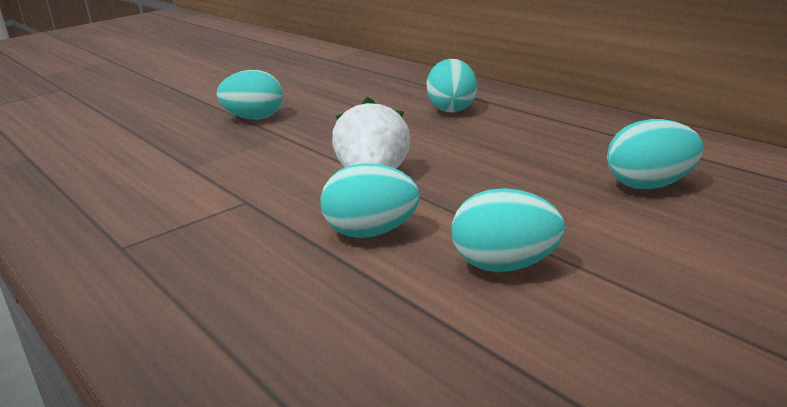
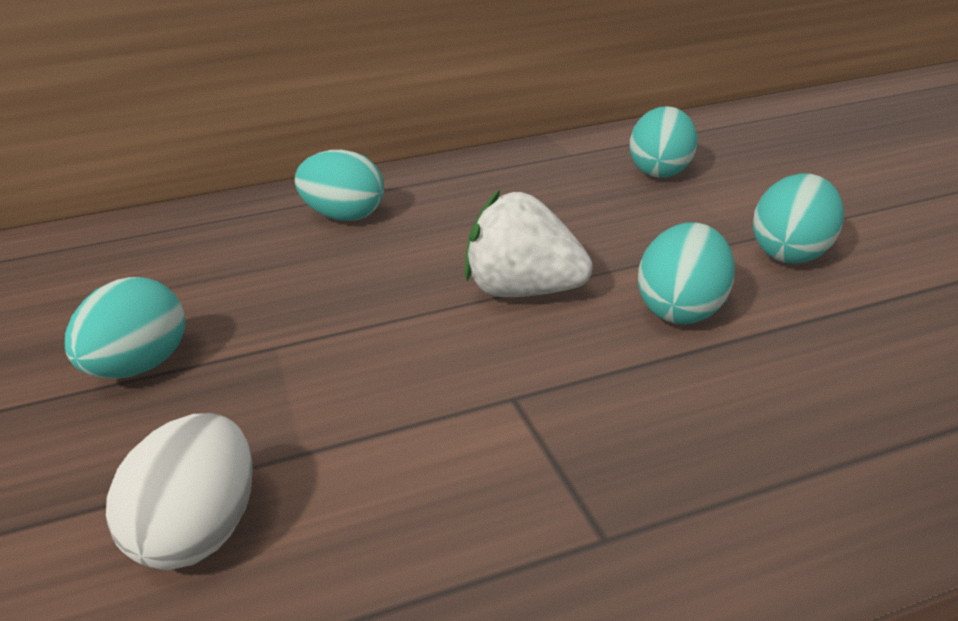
camera: 70 degrees left, 5 degrees up
(132, 164) = (200, 534): none -> white egg

